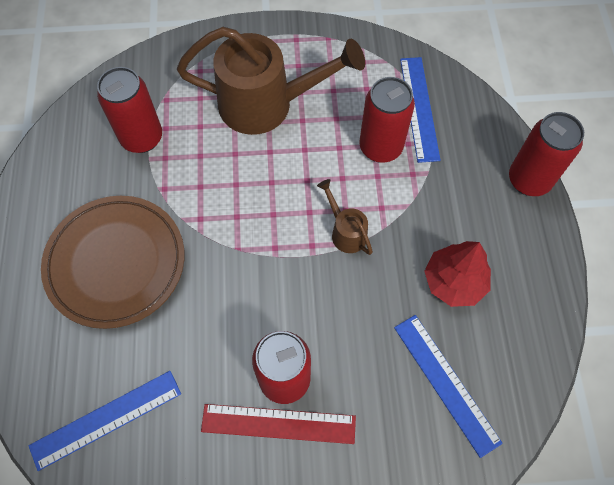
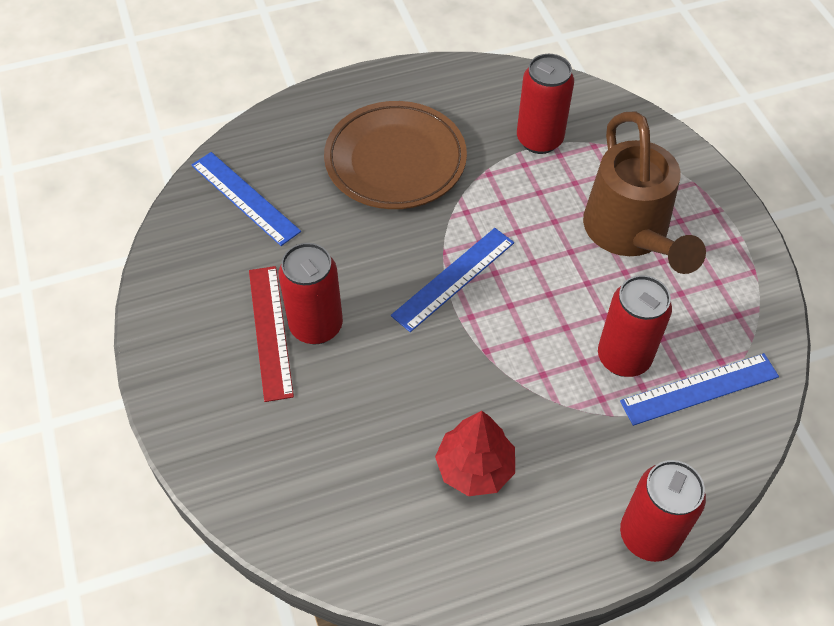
camera: 75 degrees right, 10 degrees down
(346, 232) = (499, 345): brown watering can -> none
(446, 383) = (349, 479): blue ruler -> blue ruler (453, 278)

